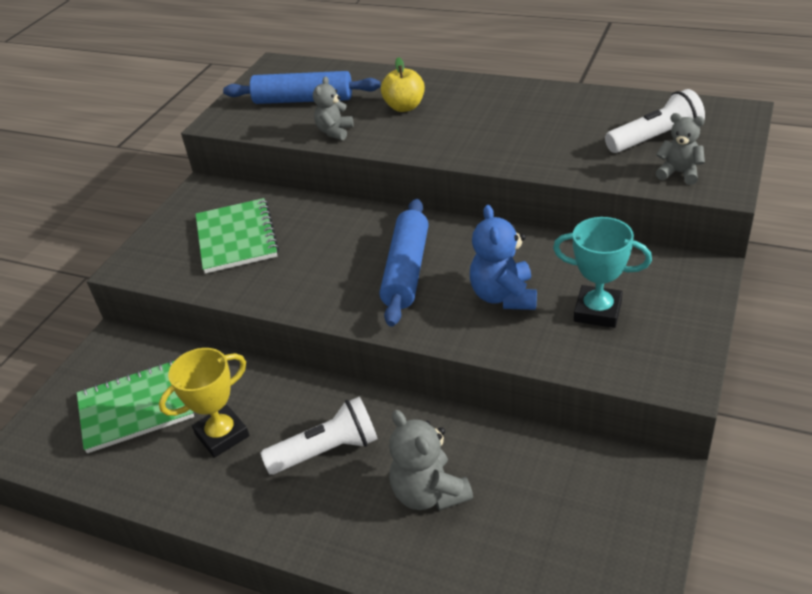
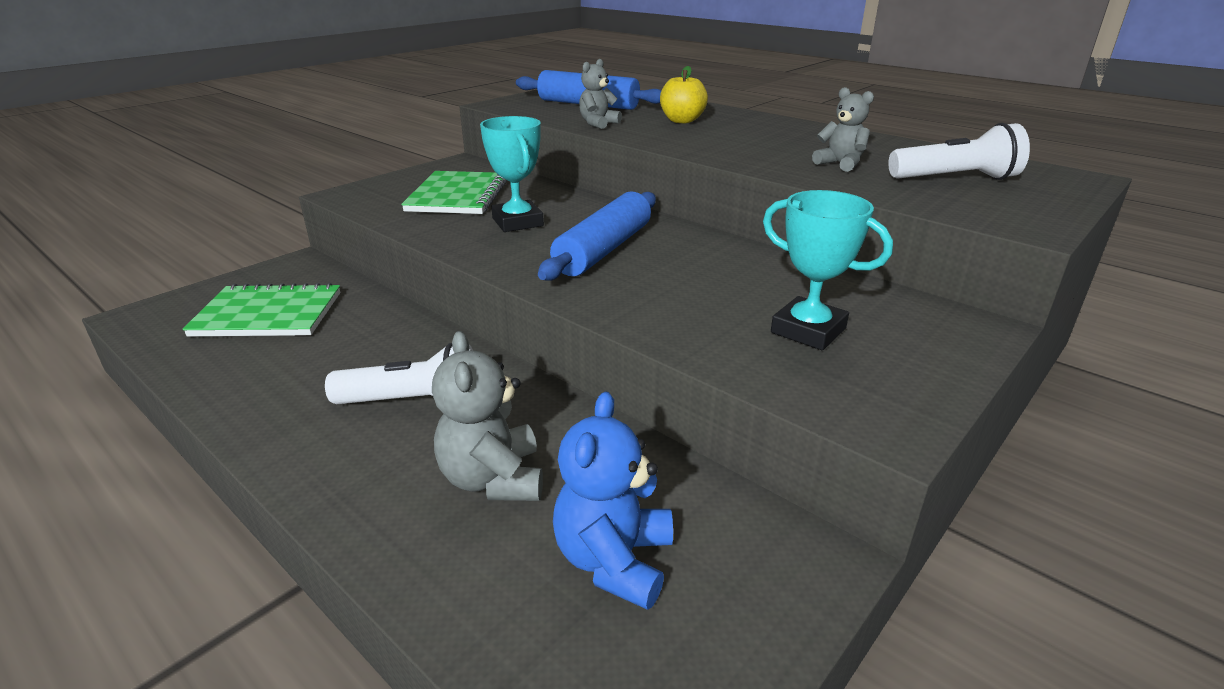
camera: 15 degrees right, 10 degrees down
(222, 435) = (323, 358): yellow trophy -> none
(314, 257) = (517, 222): none -> turquoise trophy
(504, 296) = (698, 292): blue teddy bear -> blue teddy bear (614, 560)
(679, 173) = (974, 206): grey teddy bear -> grey teddy bear (840, 164)

